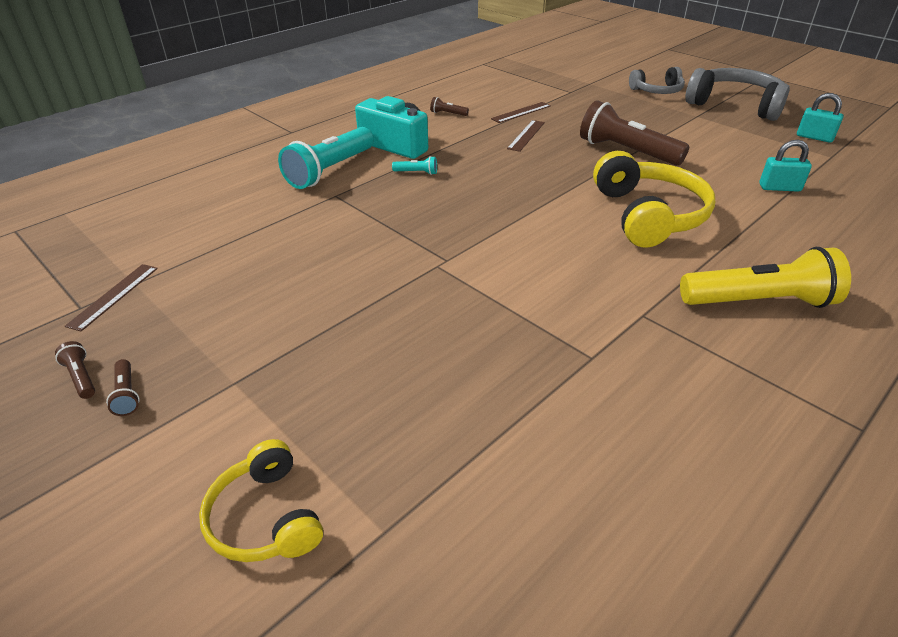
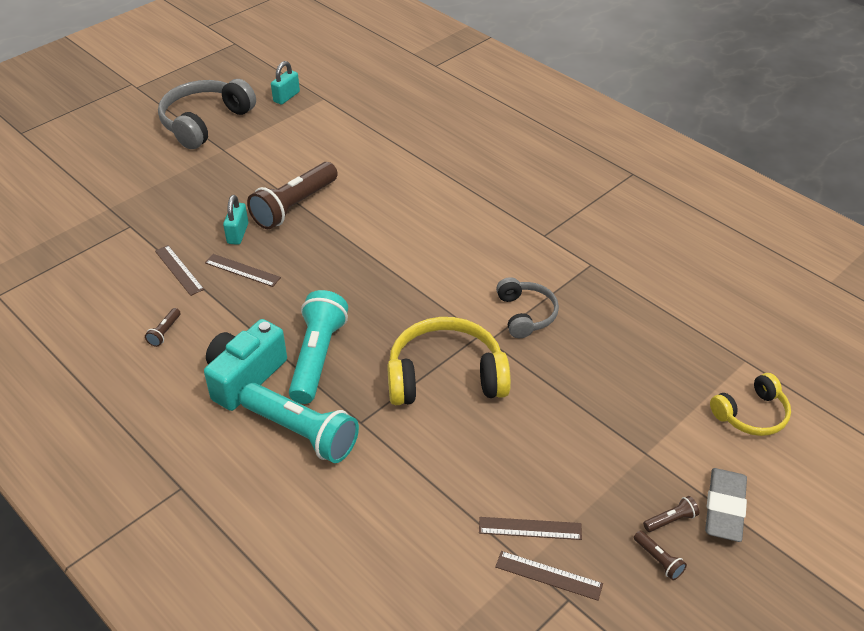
camera: 90 degrees left, 5 degrees up
(81, 377) = (658, 560): brown flashlight -> brown flashlight turned 90 degrees counterclockwise
(116, 452) = (724, 508): none -> grey eraser
(173, 286) = (530, 528): none -> brown ruler
(416, 172) = (317, 357): turquoise flashlight -> turquoise flashlight, size x2.45
(648, 215) = (412, 212): yellow headphones -> yellow headphones (445, 376)
(657, 91) = (150, 163): grey headphones -> grey headphones (525, 314)
(759, 301) = (525, 182): yellow flashlight -> none
(779, 188) = (373, 137): turquoise padlock -> turquoise padlock (238, 233)

